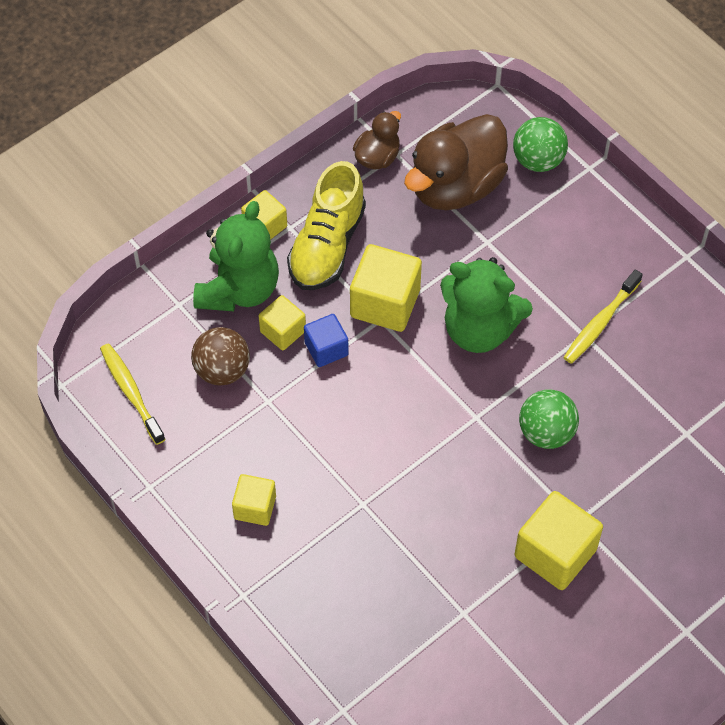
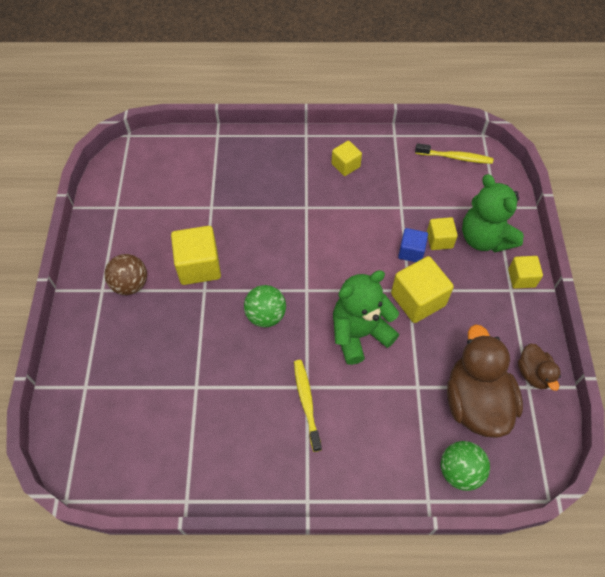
camera: 130 degrees right, 0 degrees up
(222, 370) = (437, 200): brown ball -> brown ball (130, 284)
(327, 245) = (482, 299): yellow shoe -> none

